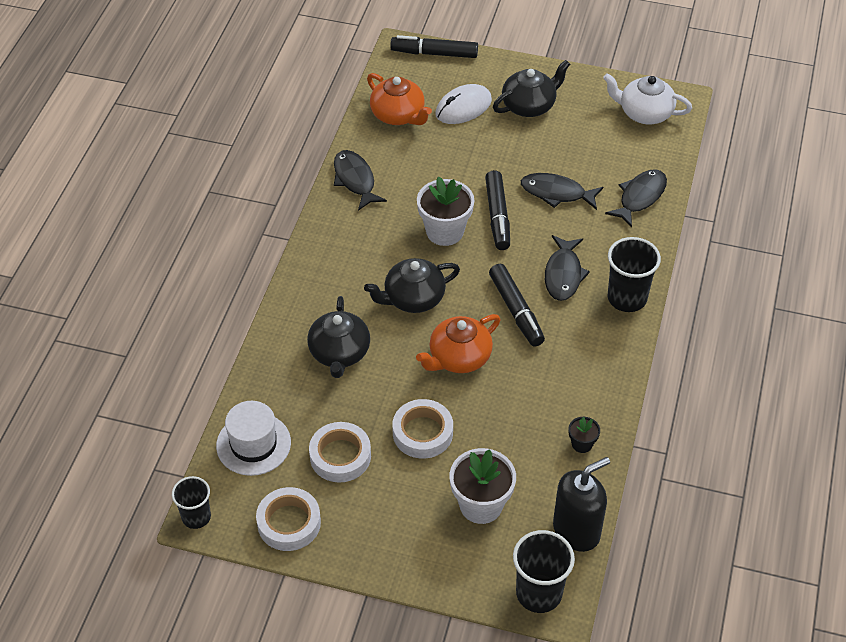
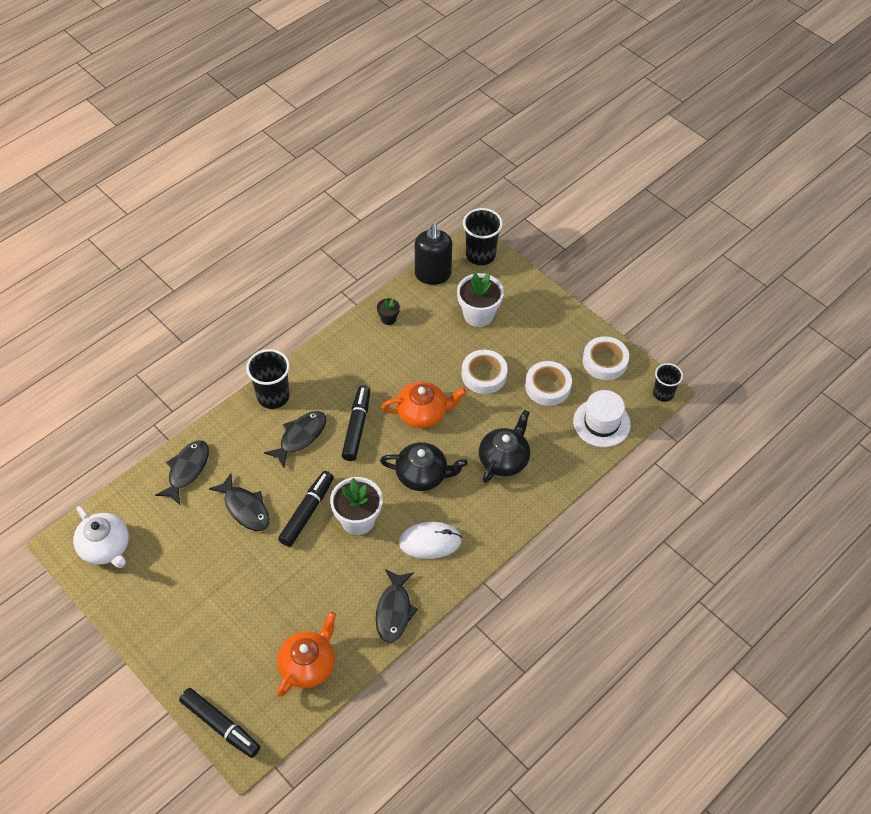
camera: 150 degrees left, 5 degrees up
(398, 115) = (308, 664): orange teapot -> orange teapot turned 45 degrees clockwise
(463, 107) = (246, 640): white mouse -> white mouse (430, 542)
(529, 105) = (189, 610): black teapot -> none
(576, 530) = (433, 274): black soap dispenser -> black soap dispenser turned 90 degrees counterclockwise
(640, 197) = (187, 470): black fish -> black fish turned 135 degrees clockwise

